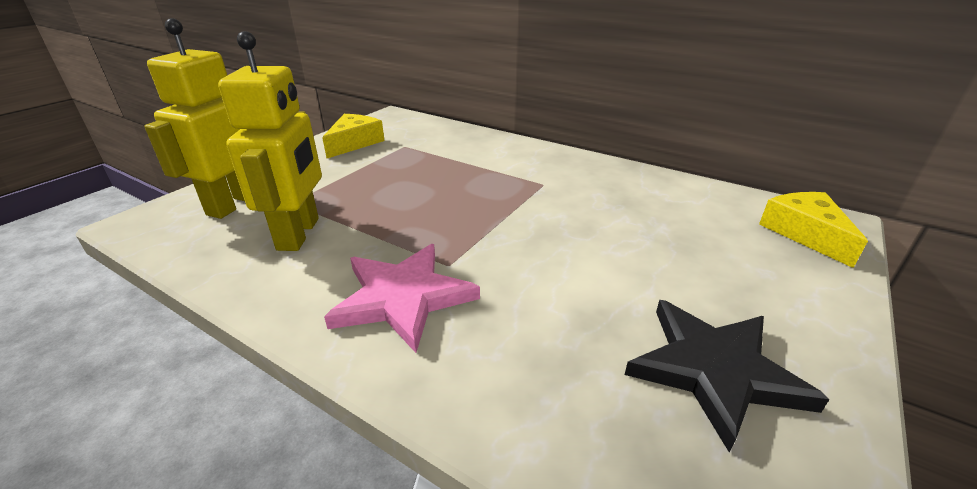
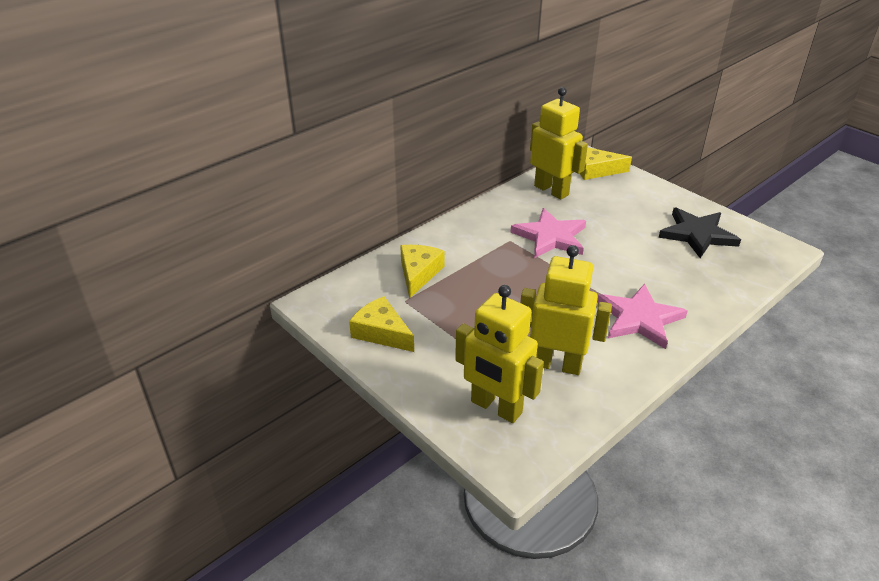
camera: 75 degrees left, 5 degrees up
(450, 146) = (418, 273): none -> yellow cheese
(572, 209) = (550, 237): none -> pink star
(693, 201) = (551, 190): none -> yellow robot

